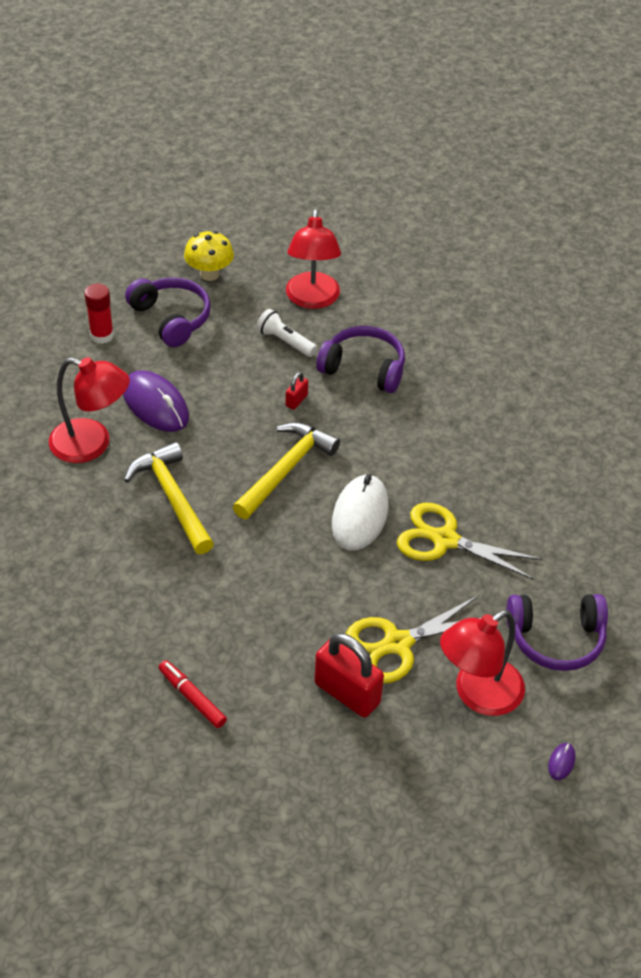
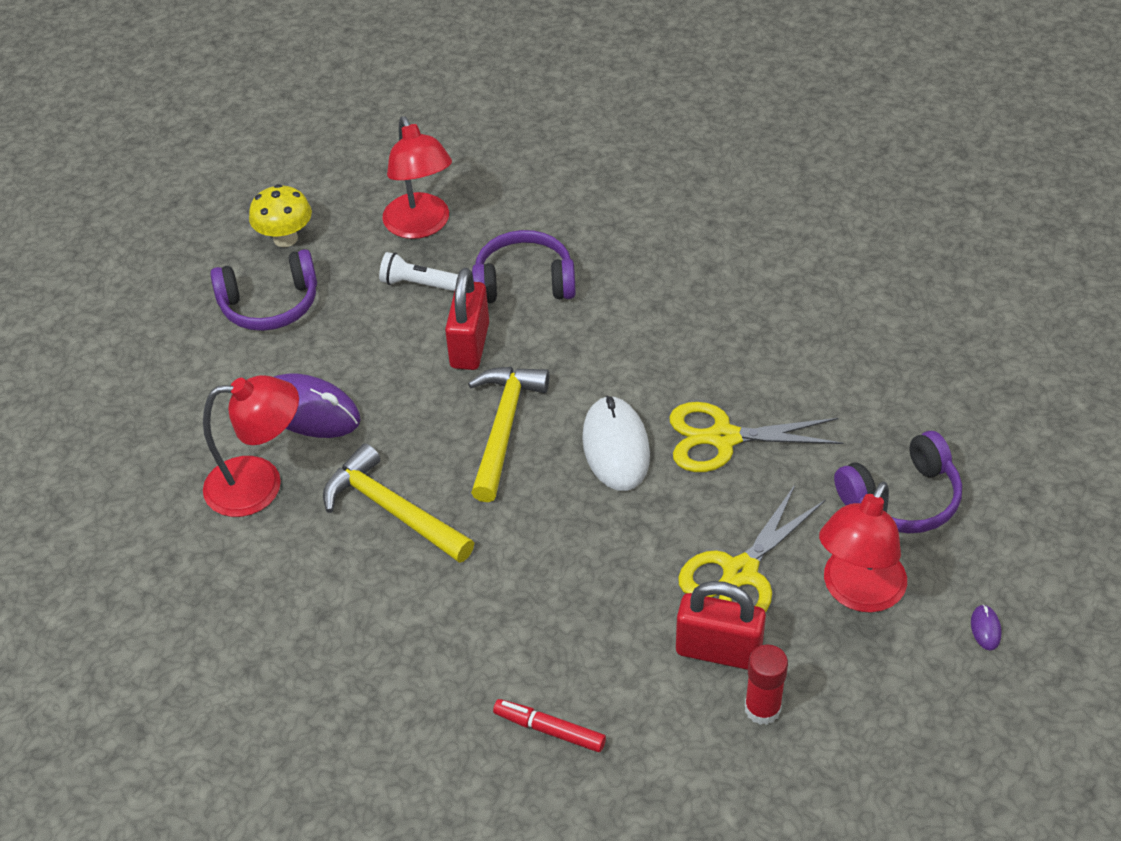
camera: 20 degrees left, 0 degrees up
(102, 335) = (197, 354): red glue stick -> red glue stick (762, 709)
(171, 318) = (270, 304): purple headphones -> purple headphones turned 135 degrees clockwise
(296, 400) = (470, 346): red padlock -> red padlock, size x2.12

